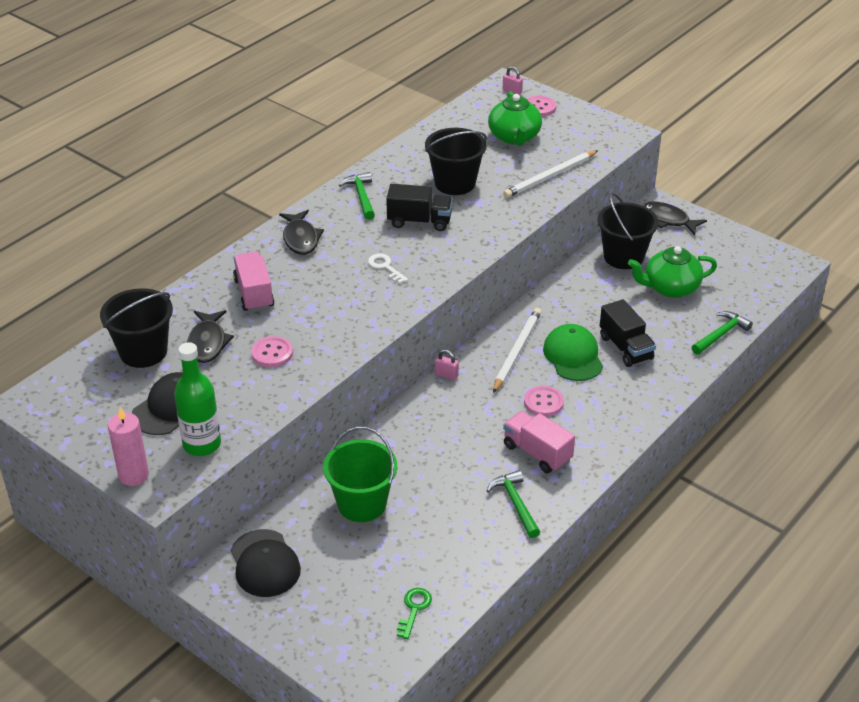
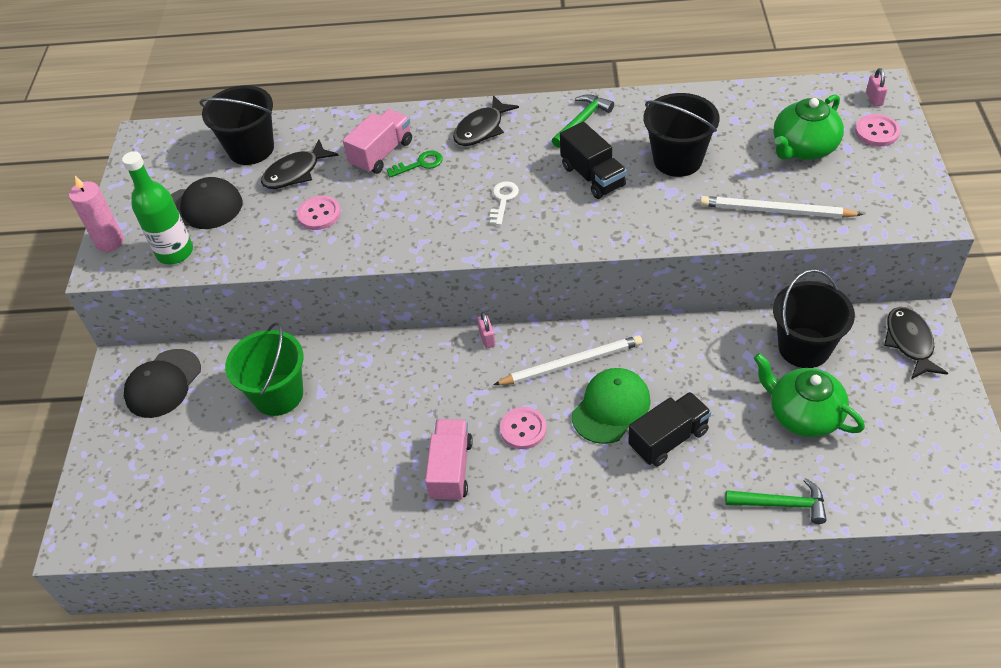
camera: 55 degrees right, 10 degrees up
(414, 609) = (186, 513): green key -> green key (420, 164)
(515, 503) = (371, 498): green hammer -> none
(625, 348) = (668, 439): black truck -> black truck turned 150 degrees counterclockwise

